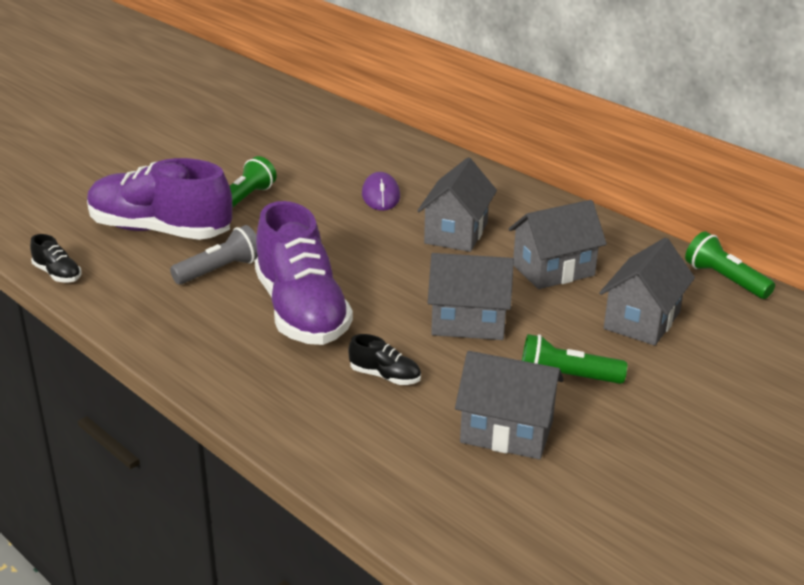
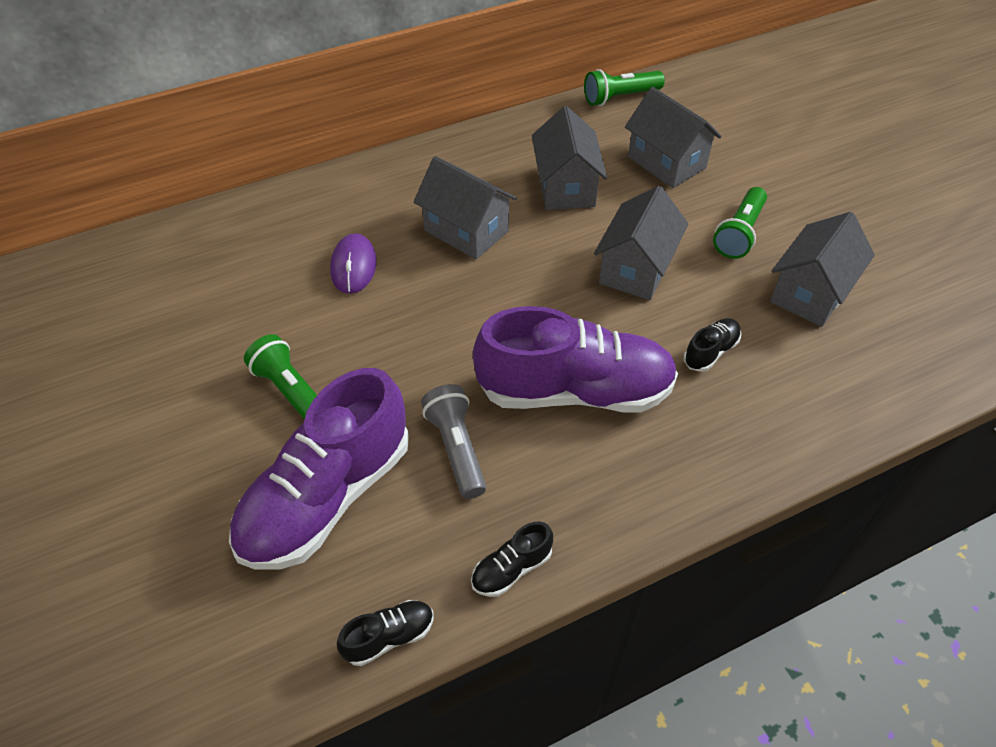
camera: 70 degrees left, 20 degrees up
(121, 310) = (511, 569): none -> black shoe
(380, 195) = (353, 266): purple mouse -> purple mouse turned 75 degrees clockwise

